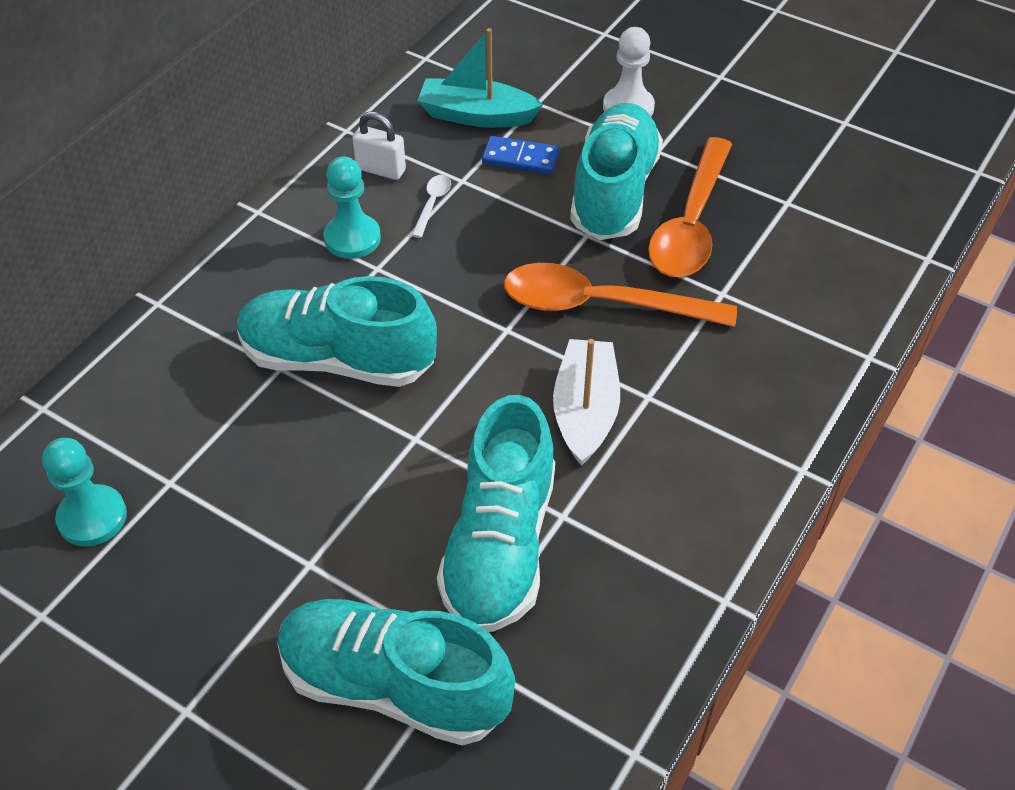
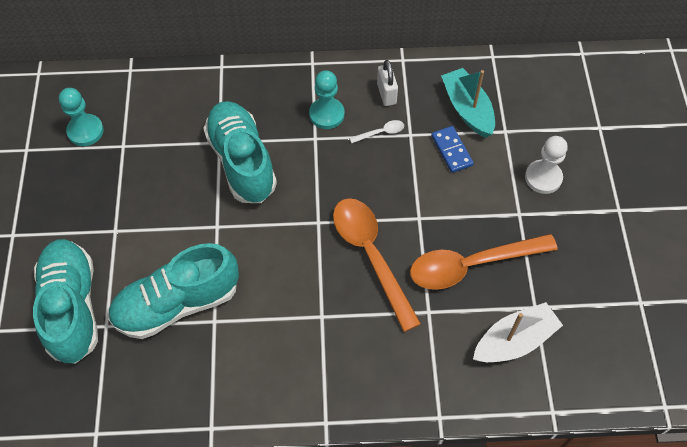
camera: 55 degrees right, 10 degrees up
(585, 411) = (289, 292): white boat -> white boat (514, 341)
(614, 192) = (464, 212): turquoise shoe -> none

